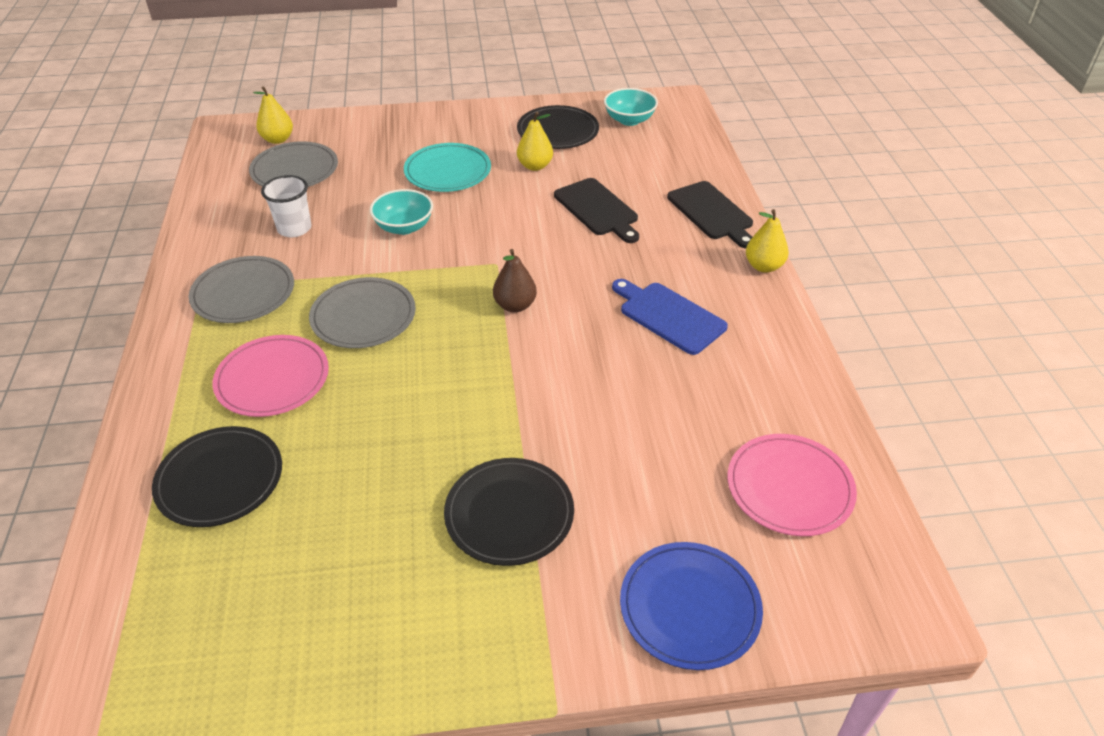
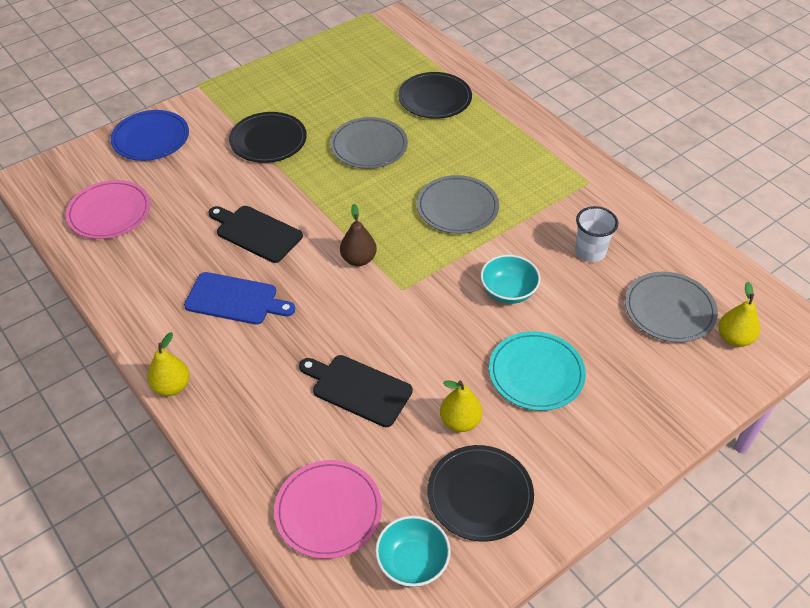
camera: 150 degrees right, 5 degrees up
(243, 293) = (556, 189): grey plate -> grey plate (369, 146)
(272, 379) = (468, 149): pink plate -> pink plate (328, 510)
(712, 213) = (244, 436): black cutting board -> black cutting board (256, 233)

